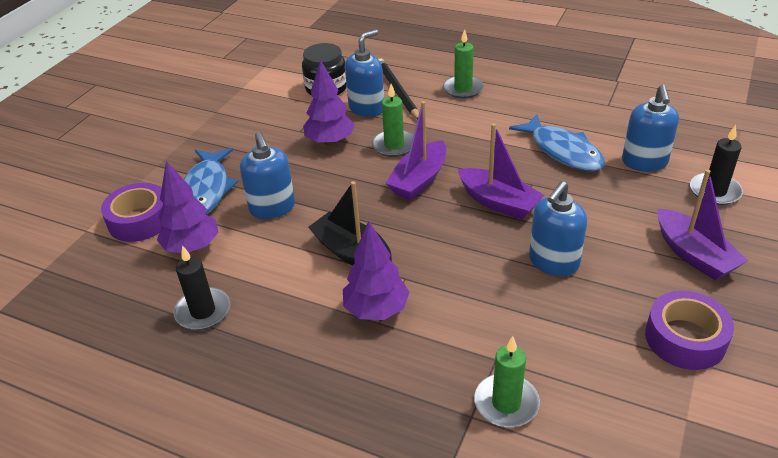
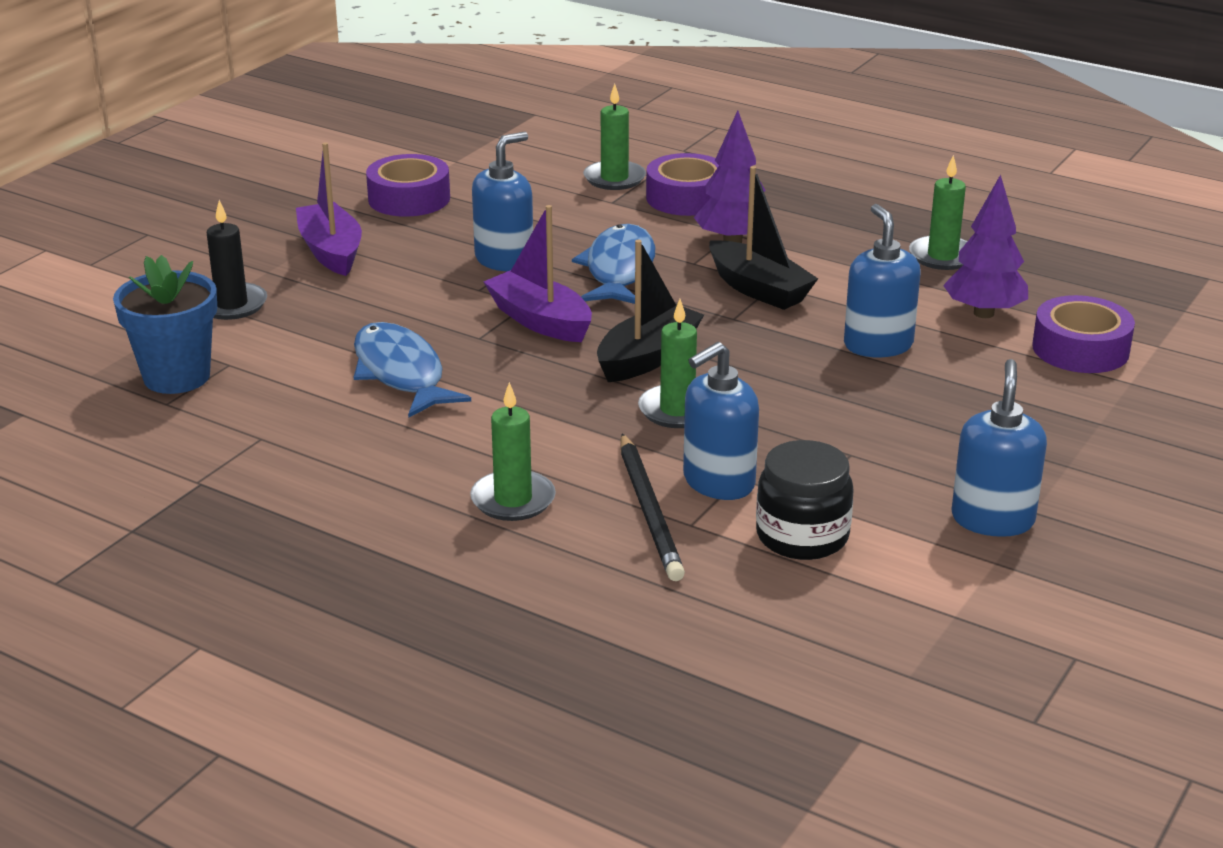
camera: 175 degrees left, 10 degrees down
(203, 311) = (942, 256): black candle -> green candle
(206, 190) = (992, 377): blue fish -> blue fish (619, 270)
(330, 141) = (791, 428): purple tree -> none
(419, 180) = (647, 357): purple boat -> black boat
(426, 375) = (686, 198): none -> purple tape
(644, 162) = (290, 346): blue soap dispenser -> blue soap dispenser (992, 519)
(690, 133) = (176, 377): none -> blue flower pot

